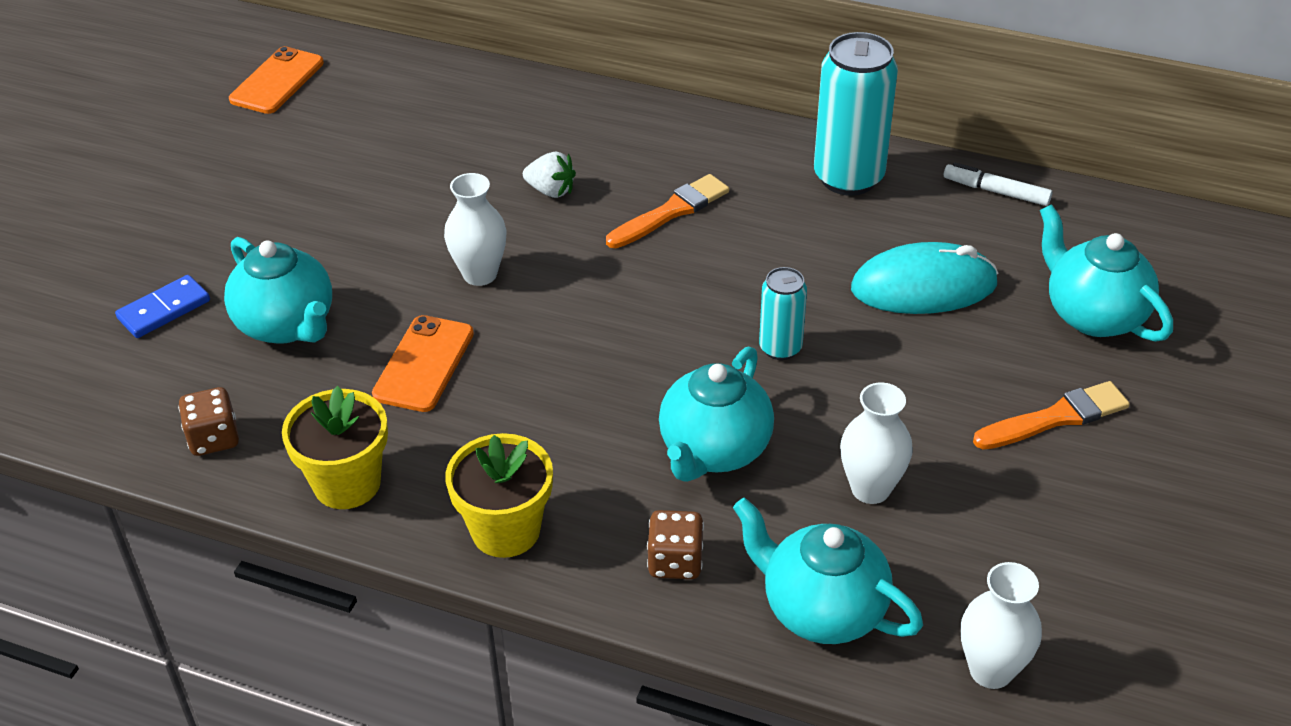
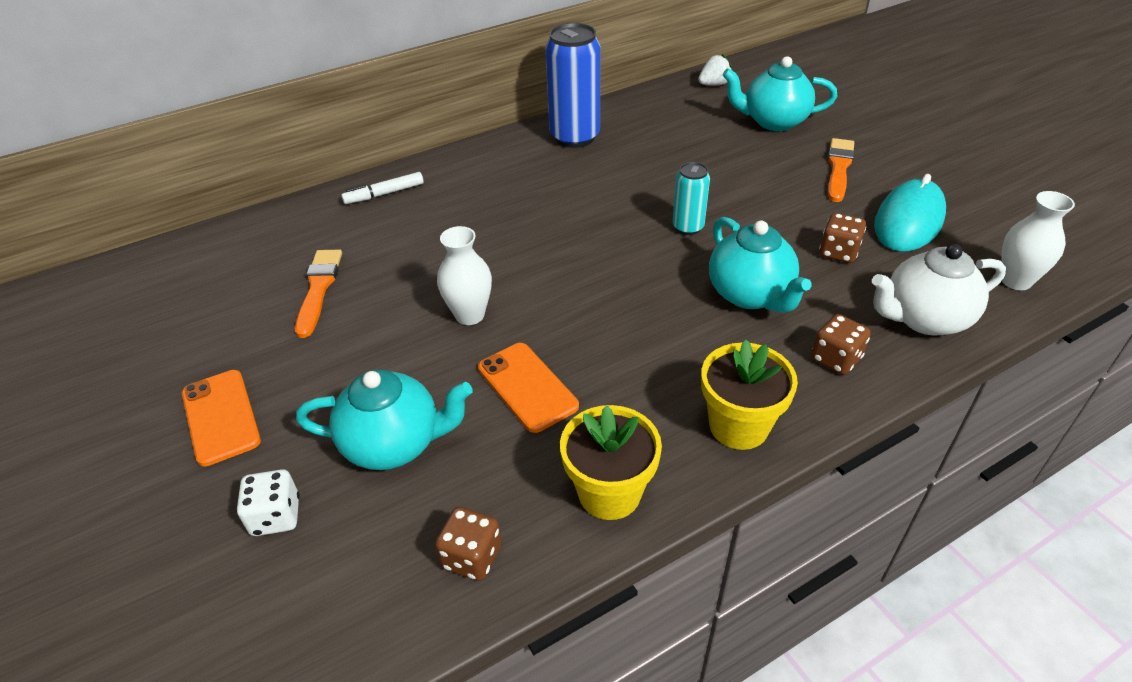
camera: 50 degrees left, 0 degrees up
(164, 310) = (276, 516): blue domino -> white dice
(277, 81) = (111, 315): orange phone -> orange phone (221, 417)
(551, 191) = (431, 245): white strawberry -> white strawberry (714, 84)
(671, 212) = (518, 208): orange brush -> orange brush (318, 289)
(822, 610) = (924, 318): turquoise teapot -> white teapot
(848, 178) = (574, 137): turquoise can -> blue can
(870, 489) = (838, 252): white vase -> brown dice
(923, 287) = (693, 157): turquoise mouse -> turquoise mouse (908, 221)
(996, 192) = (647, 102): white marker -> white marker (384, 194)

